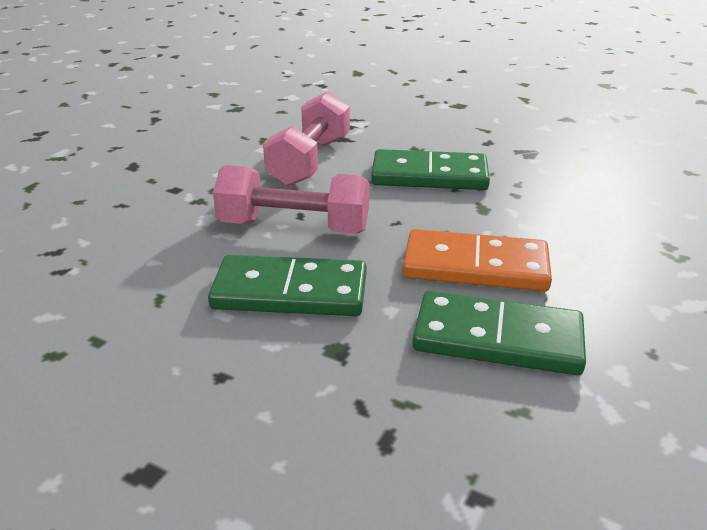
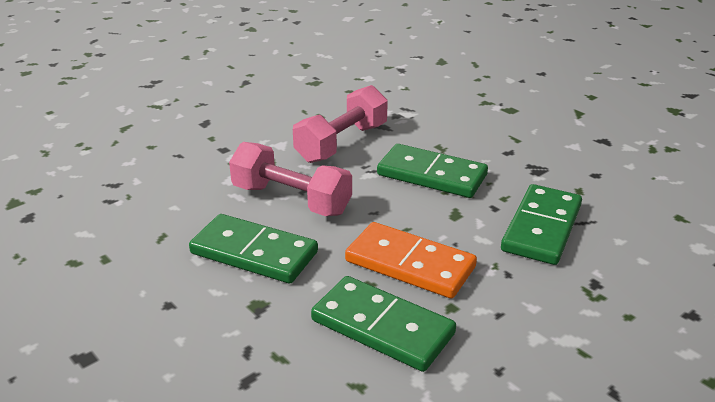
camera: 20 degrees right, 0 degrees up
(576, 204) = (541, 228): none -> green domino

